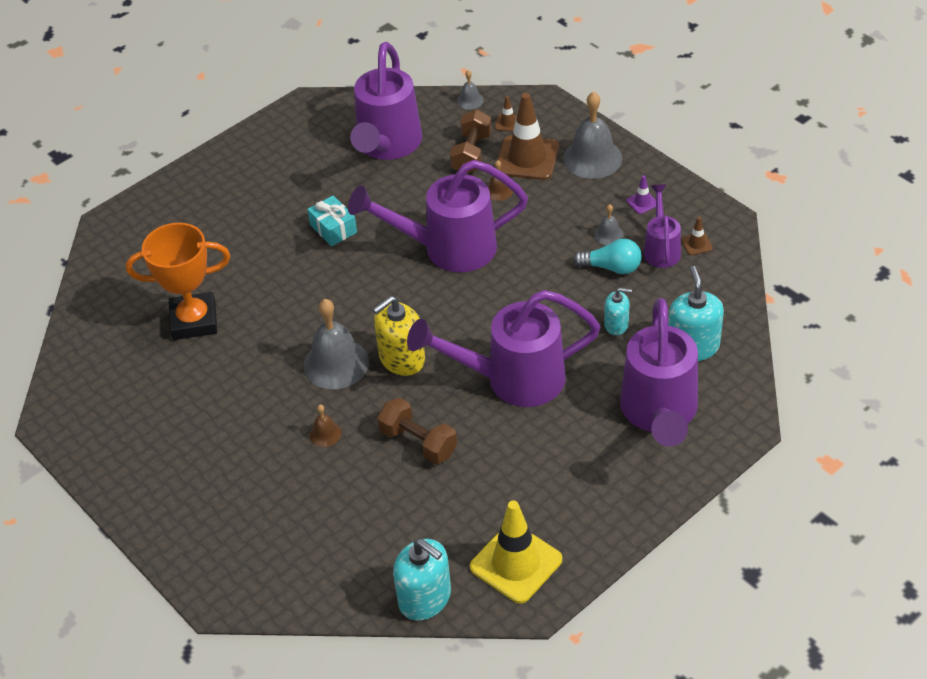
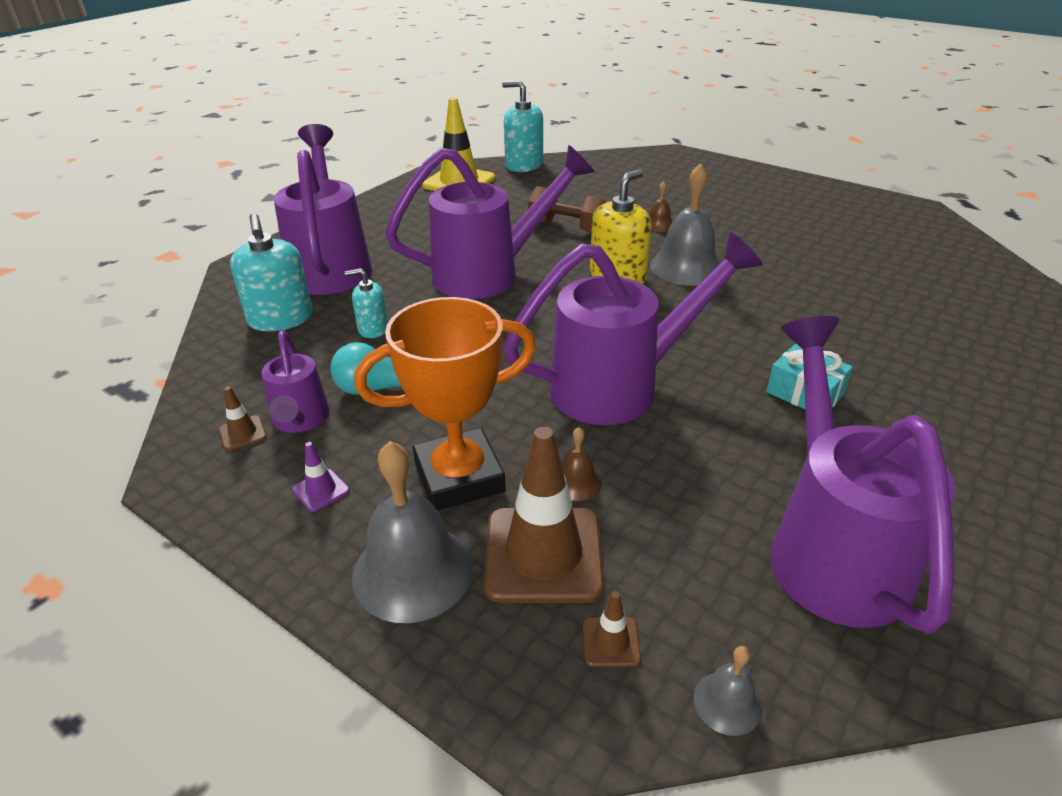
camera: 165 degrees right, 10 degrees down
(194, 321) = (877, 283): orange trophy -> orange trophy (459, 477)
(471, 154) = (656, 550): brown dumbbell -> none
(608, 235) = (381, 431): grey bell -> none

